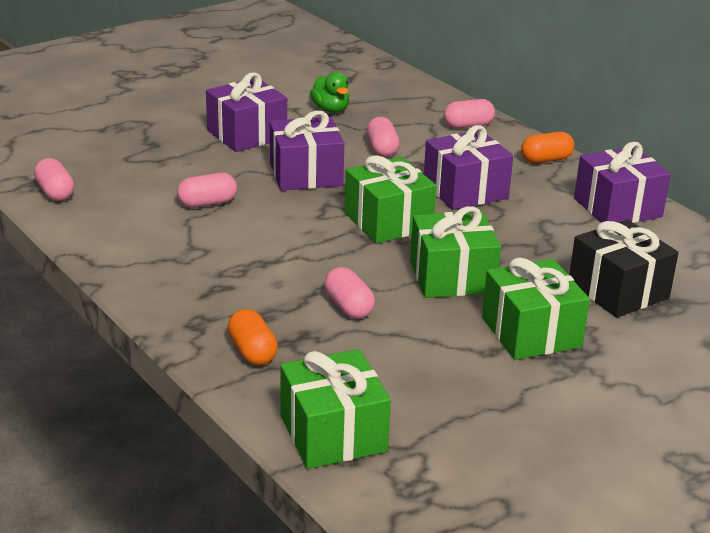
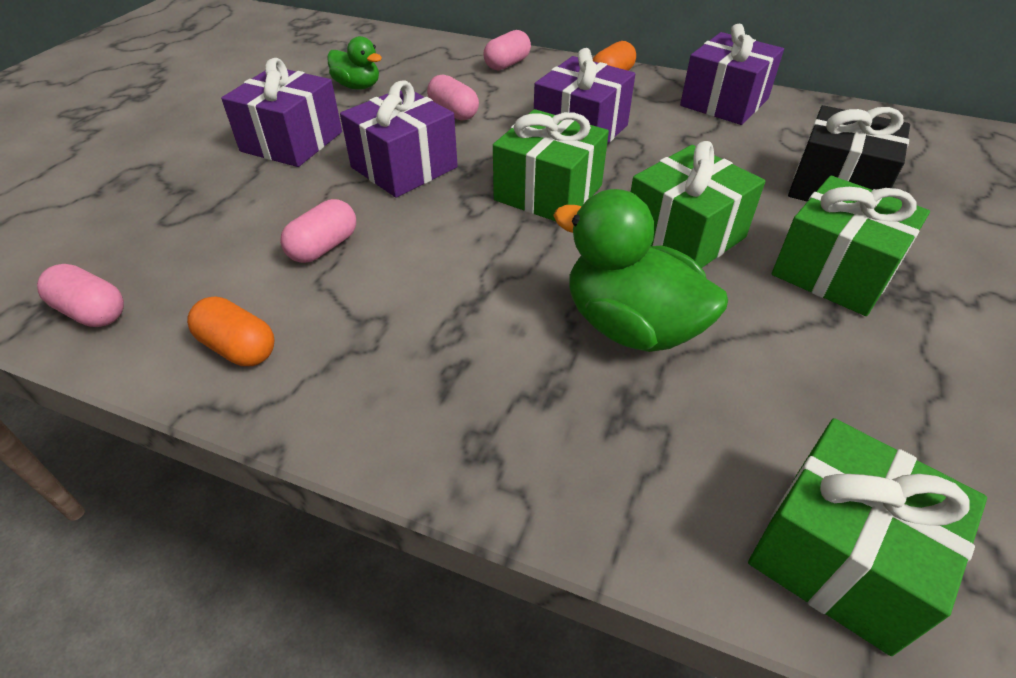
camera: 30 degrees left, 15 degrees up
(252, 352) = (596, 461): orange capsule -> orange capsule (238, 348)
(348, 307) = (630, 326): pink capsule -> green duck

